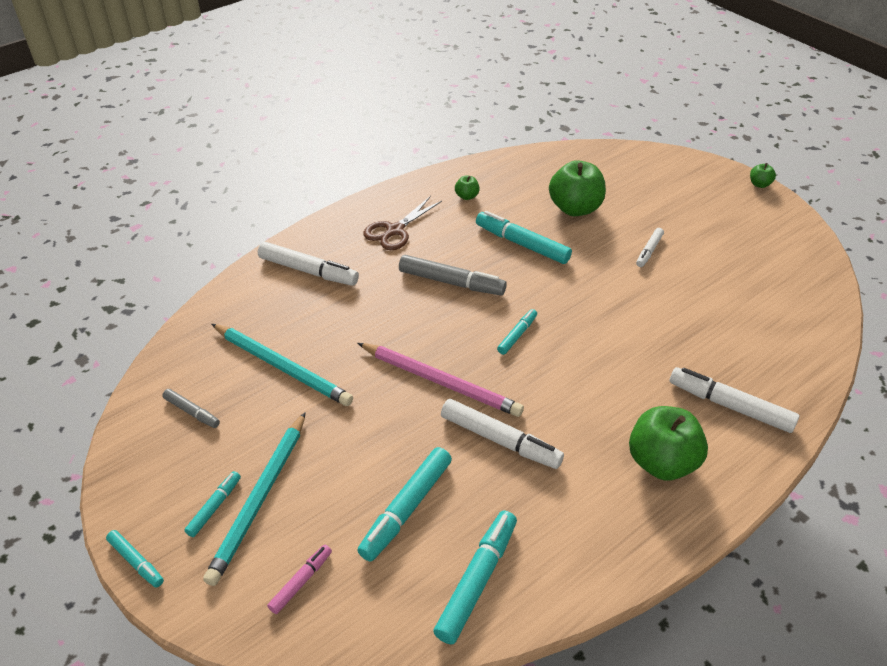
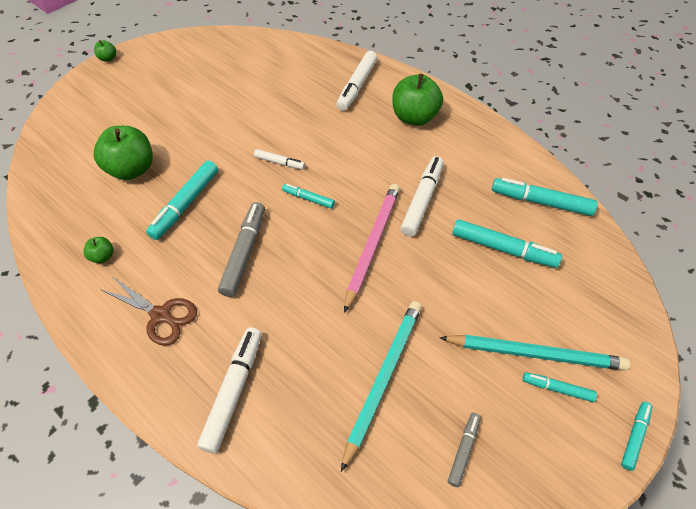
camera: 100 degrees left, 10 degrees up
(301, 582) = (590, 303): pink marker -> none
(649, 251) = (195, 122): white marker -> white marker (279, 162)

